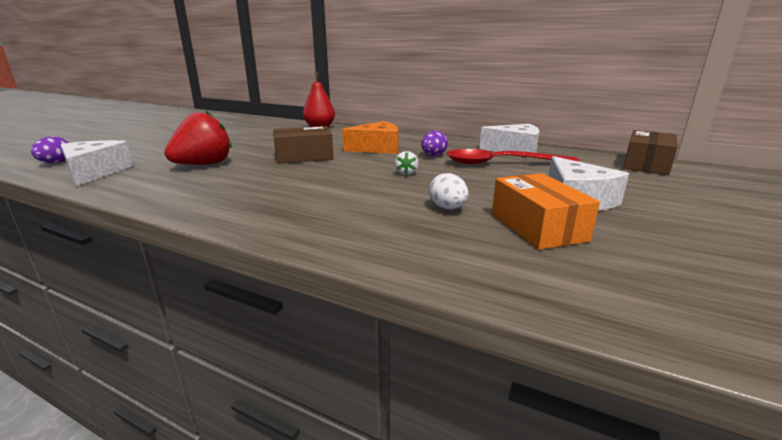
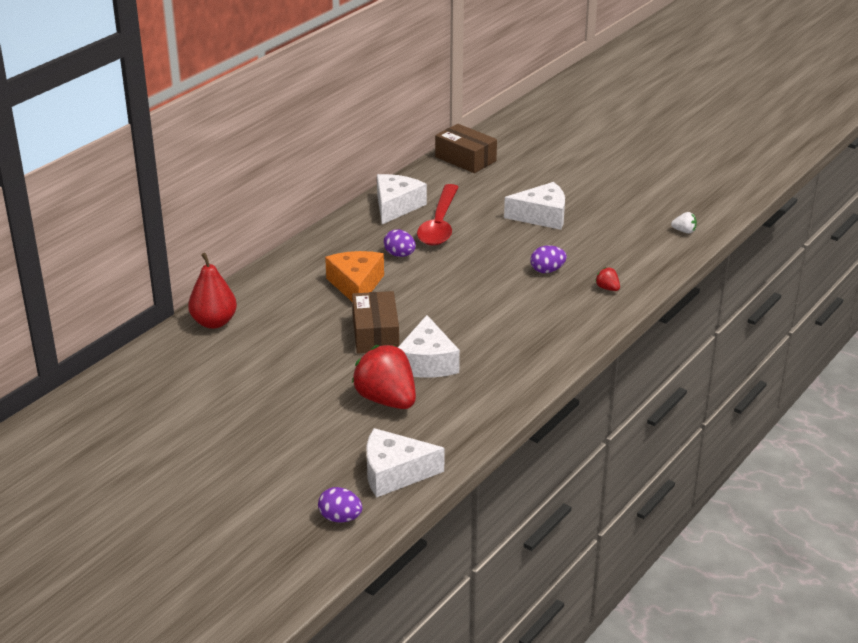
camera: 80 degrees left, 10 degrees up
(256, 172) = (427, 362): none -> white cheese
(406, 173) = (455, 277): white strawberry -> white strawberry (684, 231)
(424, 246) = (607, 288): none -> red strawberry
(447, 208) = (547, 270): white egg -> purple egg
(537, 227) = (585, 244): orange box -> none

